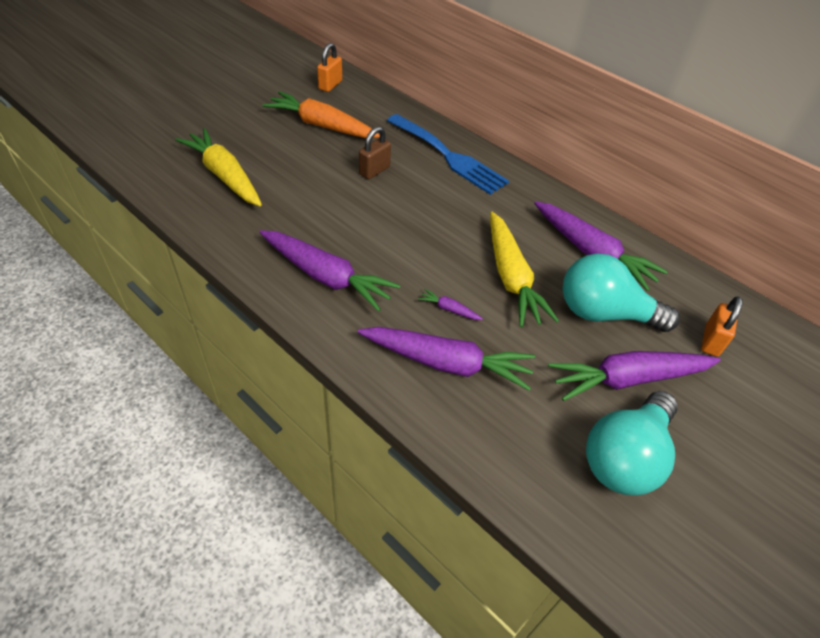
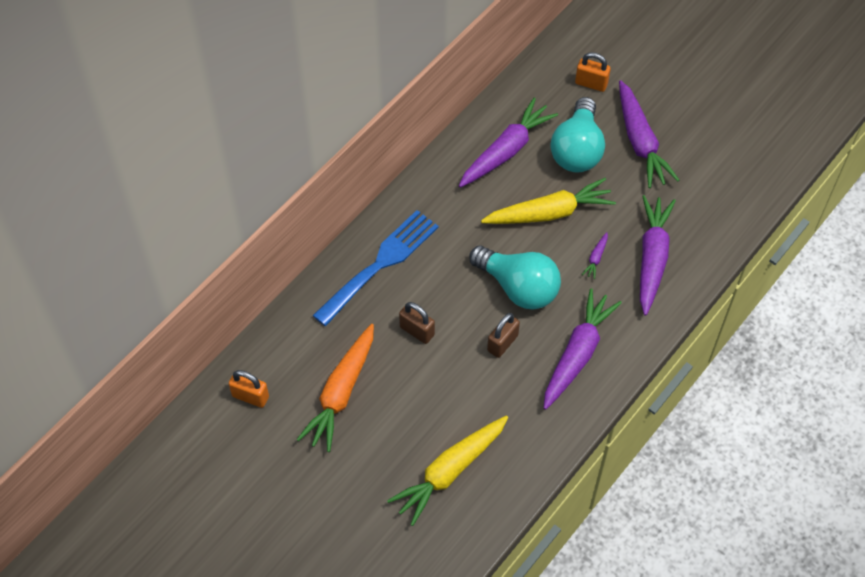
camera: 90 degrees left, 10 degrees up
(351, 223) = (502, 343): none -> brown padlock
(625, 457) = (706, 152): turquoise light bulb -> turquoise light bulb (518, 287)

